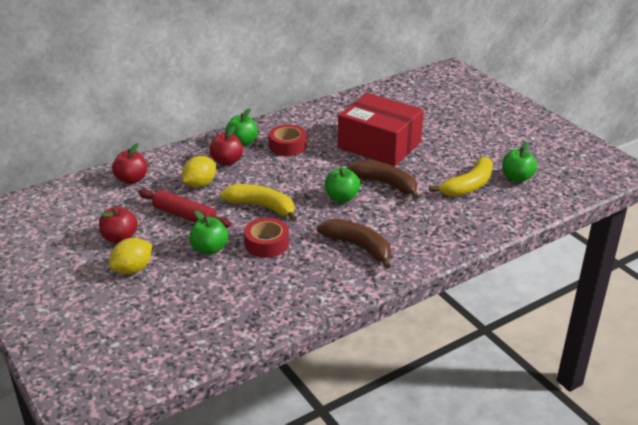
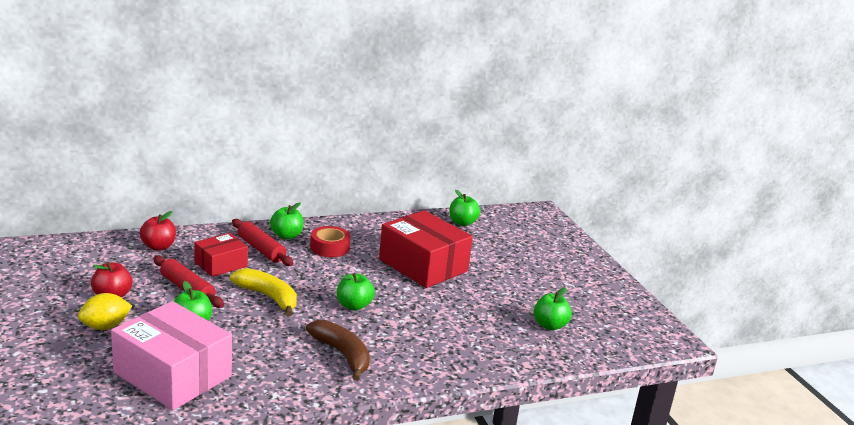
camera: 10 degrees right, 10 degrees down
(200, 184) = (221, 264): yellow lemon -> red box
(222, 300) = (173, 374): none -> pink box
(227, 161) = (261, 249): red apple -> red rolling pin
(267, 244) = (251, 332): red tape -> none
(385, 184) = (406, 302): brown banana -> none
(390, 95) = (462, 223): none -> green apple
(468, 186) = (493, 322): yellow banana -> none

